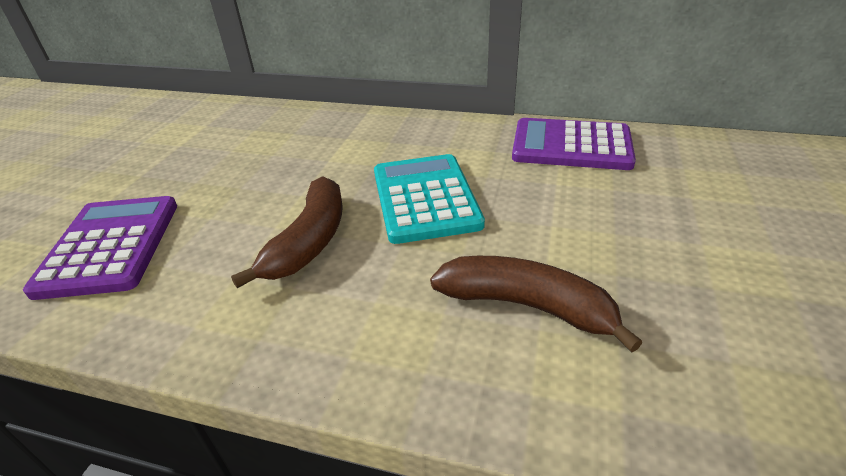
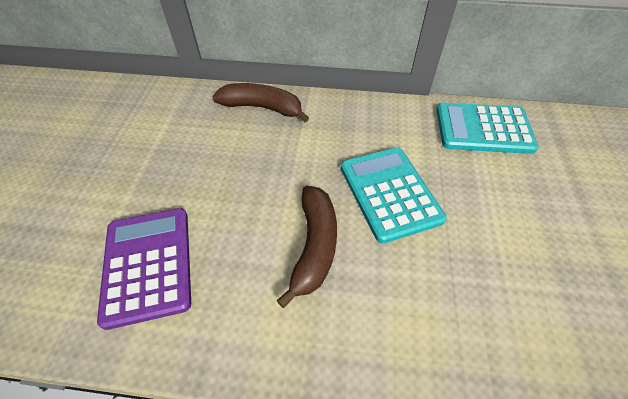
camera: 10 degrees left, 15 degrees up
(526, 305) = (498, 297): brown banana -> brown banana (262, 107)
(571, 146) = (483, 129): purple calculator -> turquoise calculator

